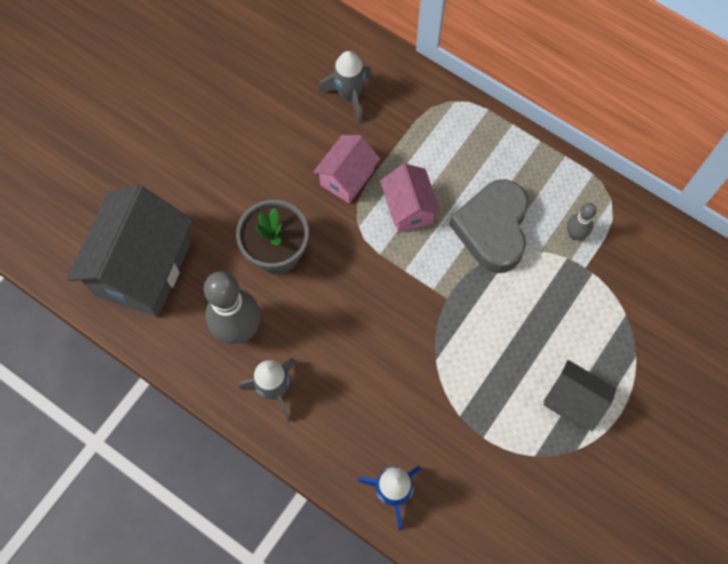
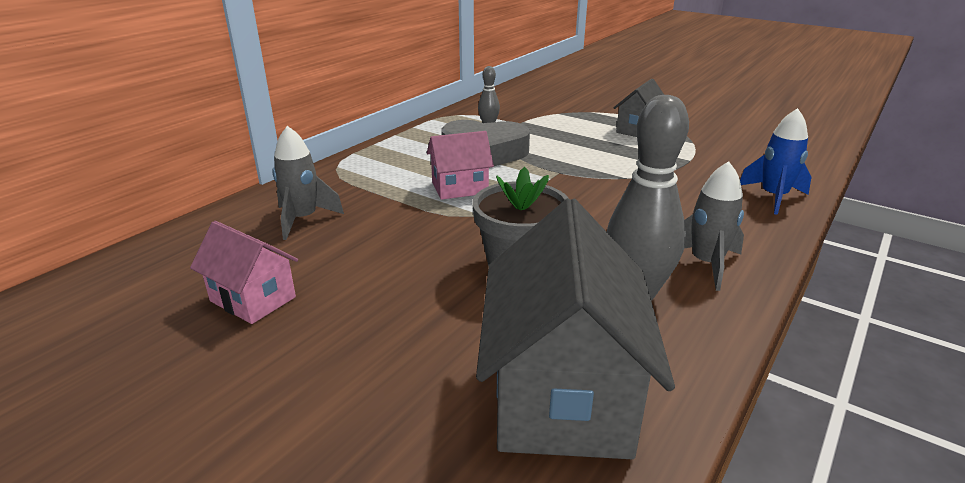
camera: 90 degrees left, 40 degrees down
(143, 269) = (562, 395): grey house -> grey house turned 75 degrees clockwise
(347, 178) = (416, 220): pink house -> pink house (253, 299)

